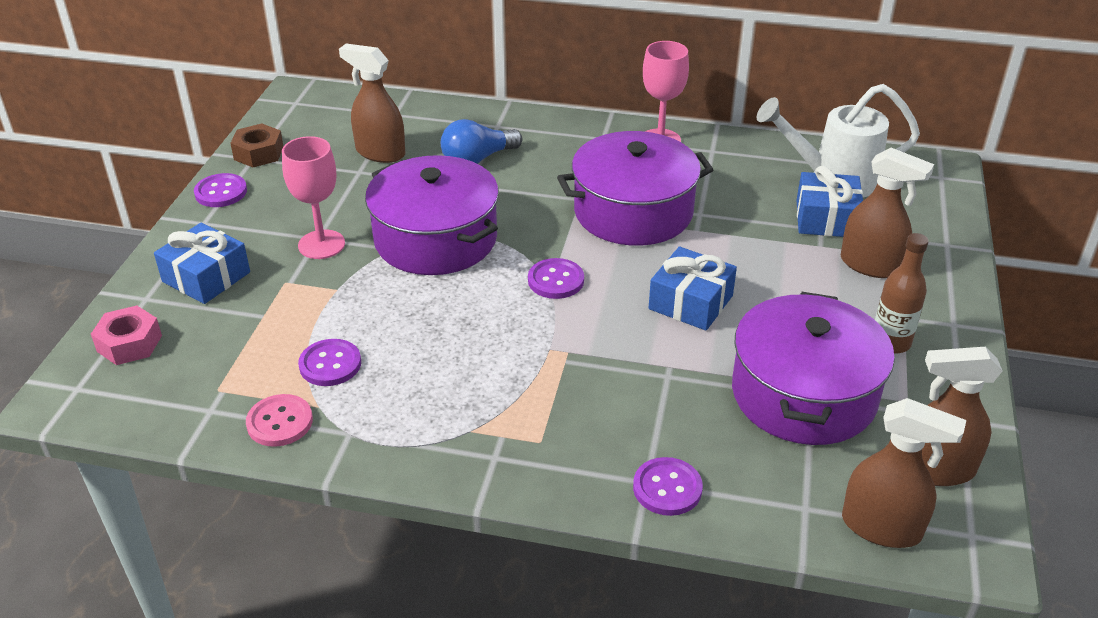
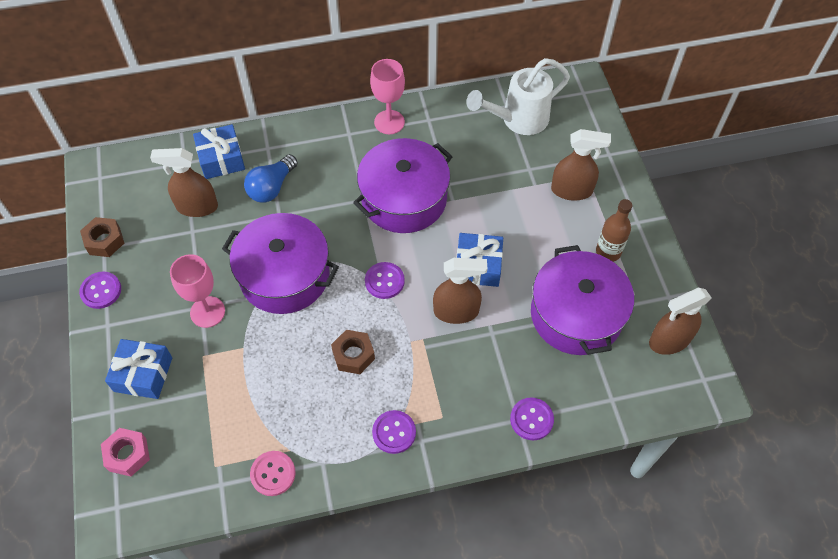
camera: 25 degrees left, 20 degrees up
(330, 364) = (277, 413): purple button -> purple button (394, 432)
(466, 339) = (353, 355): none -> brown nut
(826, 218) = (528, 158): blue gift -> blue gift (221, 159)
(882, 527) = (657, 395): brown spray bottle -> brown spray bottle (456, 311)

